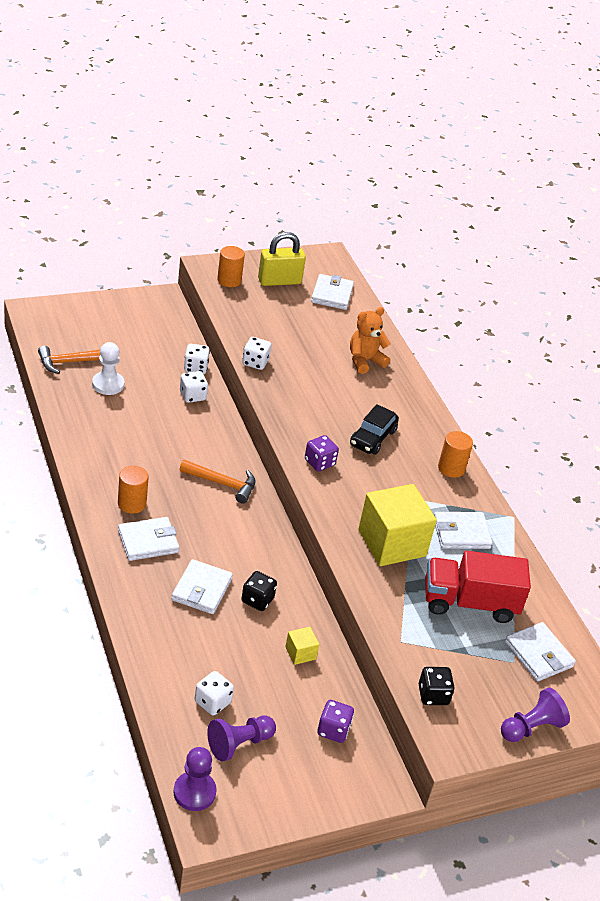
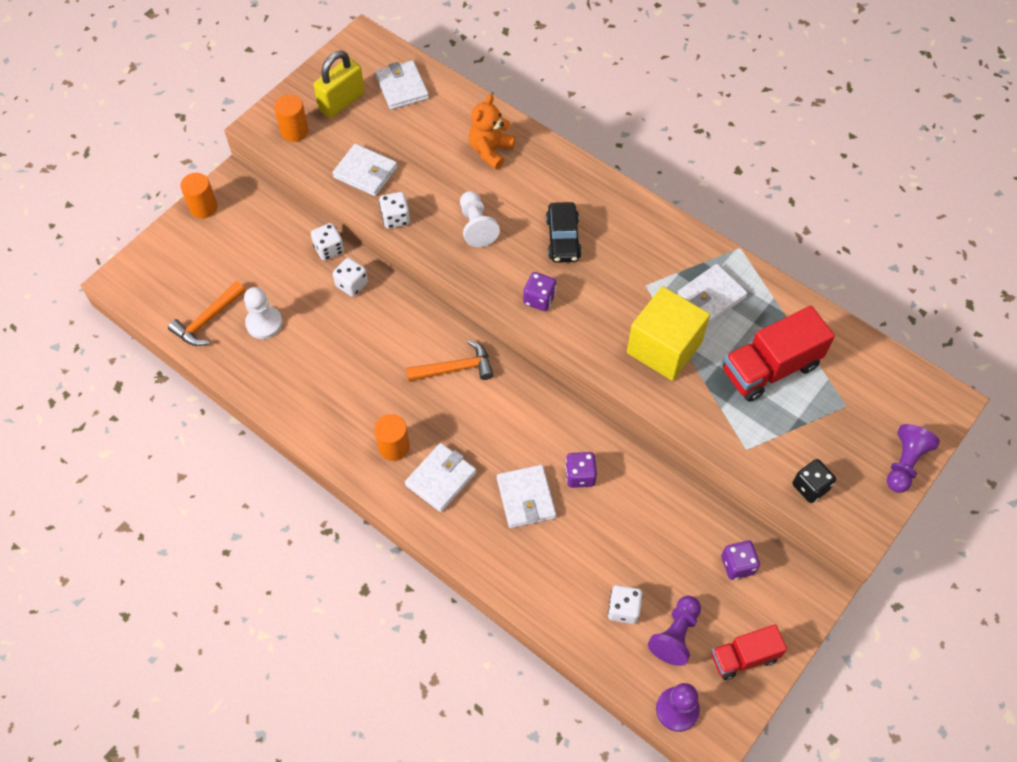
camera: 25 degrees left, 20 degrees up
(257, 600) = (580, 475): black dice -> purple dice
(282, 792) = (744, 657): none -> red truck
(300, 653) = (655, 506): yellow cube -> none
(312, 397) = (476, 226): none -> white pawn
(451, 468) = (652, 228): orange cylinder -> orange cylinder (203, 207)
(538, 654) = (859, 384): white wallet -> white wallet (365, 172)

